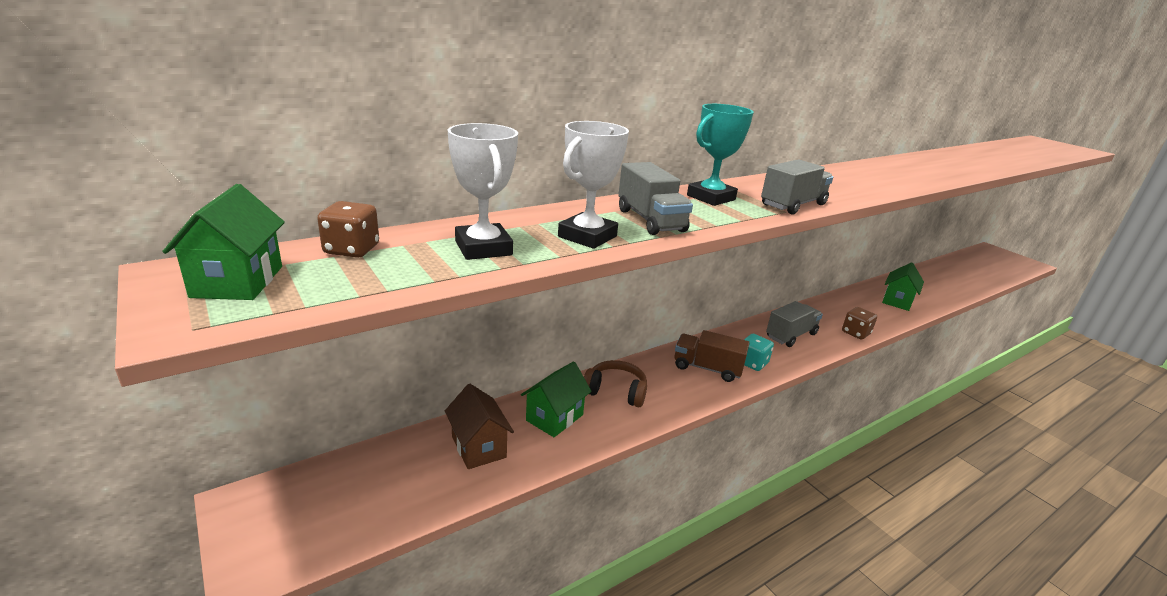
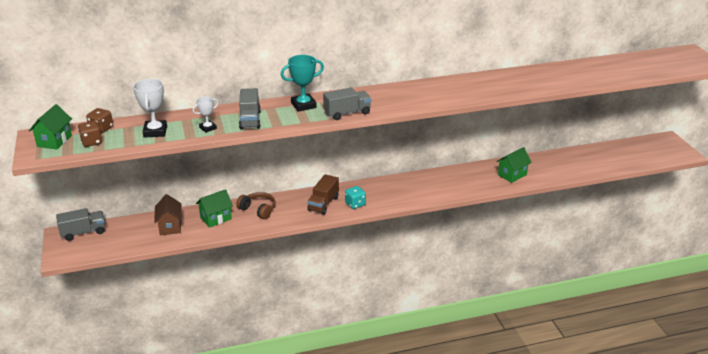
camera: 20 degrees right, 5 degrees up
(587, 236) = (208, 128): white trophy -> white trophy, size x0.61
(707, 368) = (323, 204): brown truck -> brown truck turned 105 degrees counterclockwise
(791, 335) = (400, 190): grey truck -> grey truck (83, 232)
(855, 333) = (449, 194): brown dice -> brown dice (91, 142)

